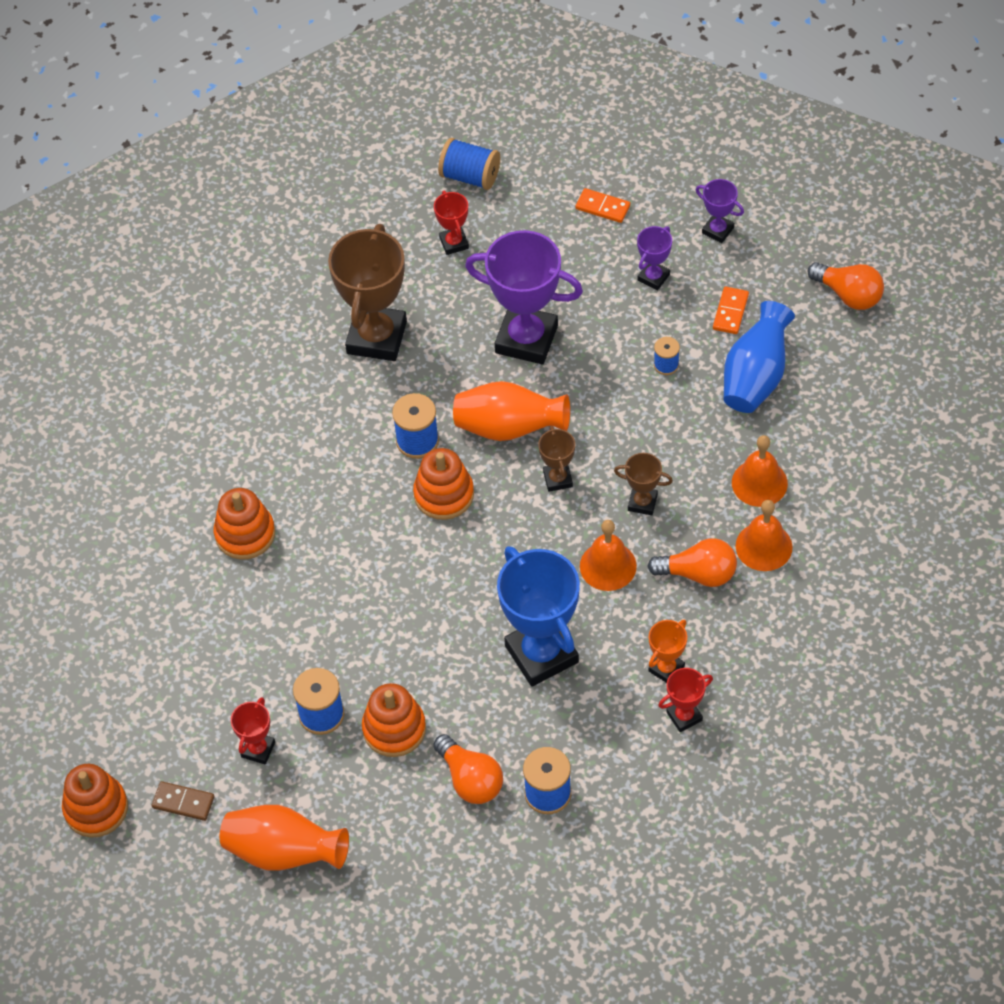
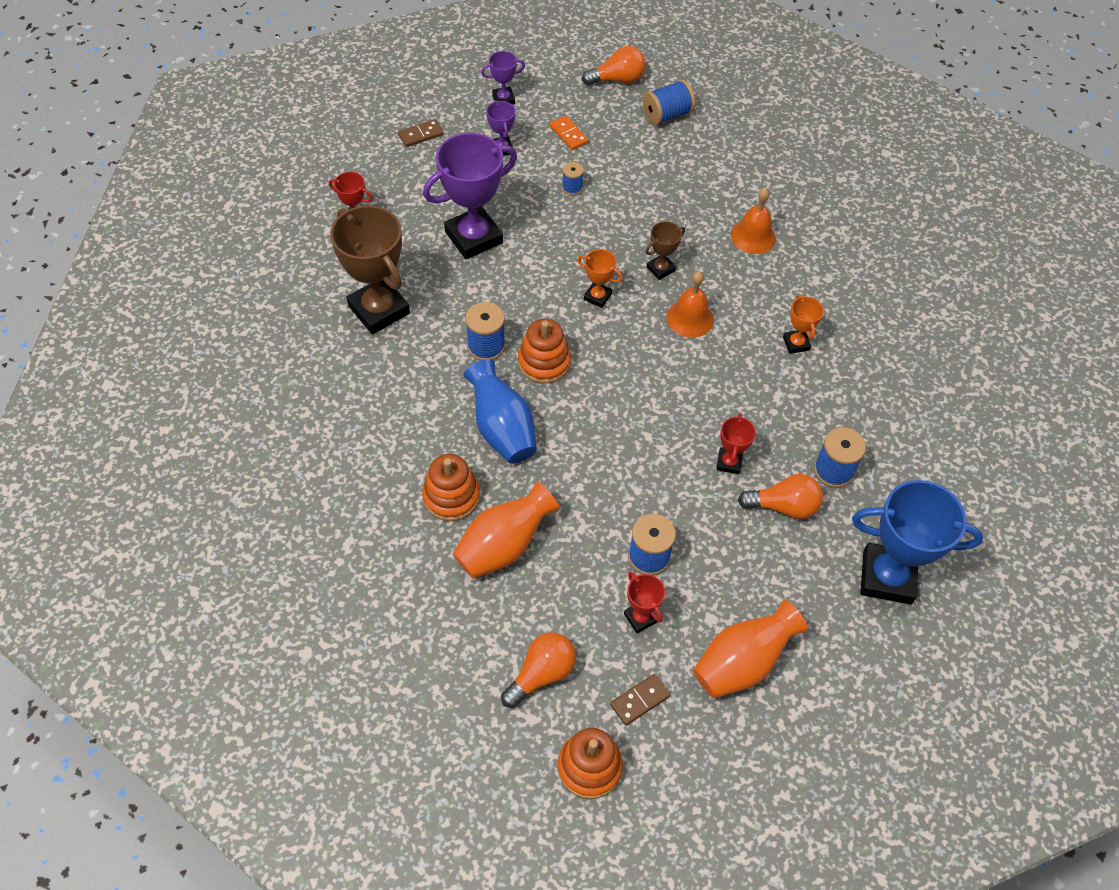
camera: 55 degrees left, 0 degrees up
(394, 729) = (702, 521): orange stacking toy -> none
(470, 176) = (315, 177): blue spool -> blue spool (667, 115)
(509, 428) = (531, 293): orange vase -> orange vase (503, 546)
(541, 654) = (722, 398): blue trophy -> blue trophy (887, 577)
(557, 479) = (597, 297): brown trophy -> orange trophy
(602, 207) = (421, 135): orange domino -> brown domino
(684, 716) = (840, 359): red trophy -> red trophy (729, 462)
(698, 573) = (741, 279): orange light bulb -> orange light bulb (541, 674)
(755, 377) = (628, 156): blue vase -> blue vase (502, 429)
(759, 483) = (705, 207): orange bell -> none

